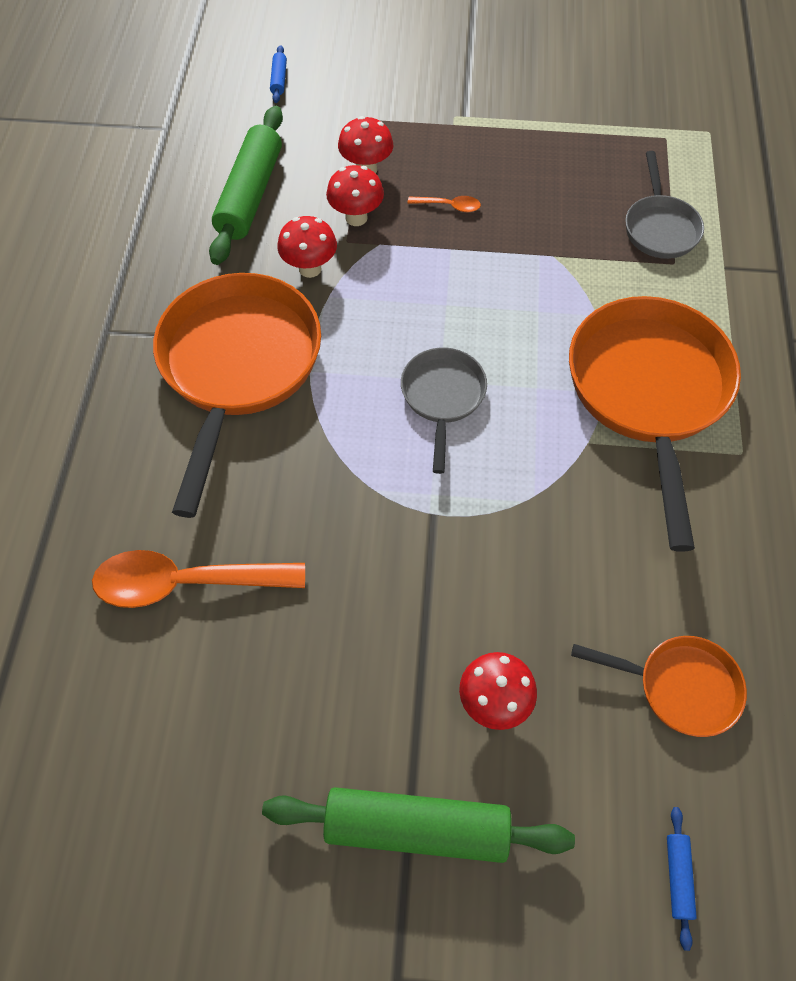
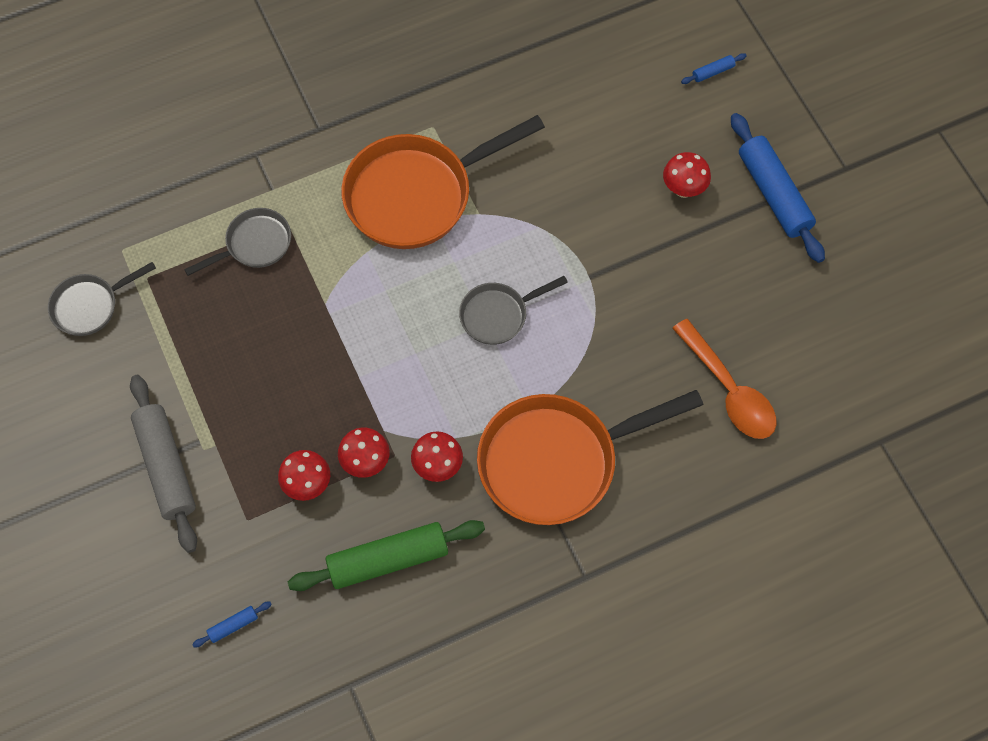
camera: 120 degrees left, 5 degrees up
(416, 828) = (774, 194): green rolling pin -> blue rolling pin
(449, 206) = (314, 400): orange spoon -> none
(455, 88) = (166, 467): none -> grey rolling pin
(656, 92) = (90, 306): none -> grey pan
(679, 687) = (612, 106): orange pan -> none

